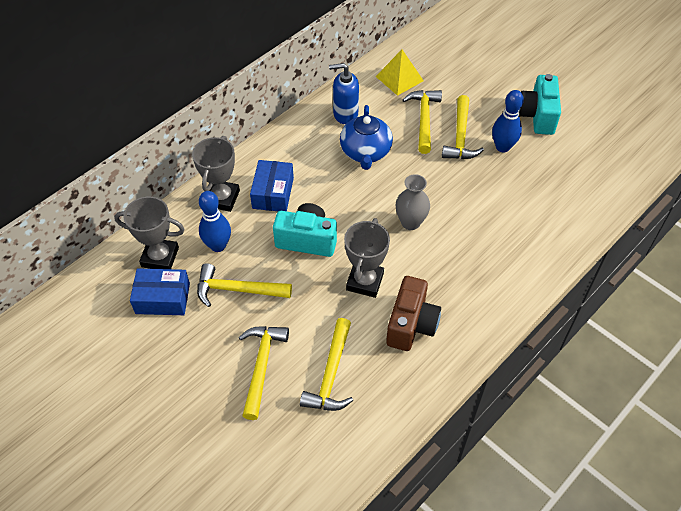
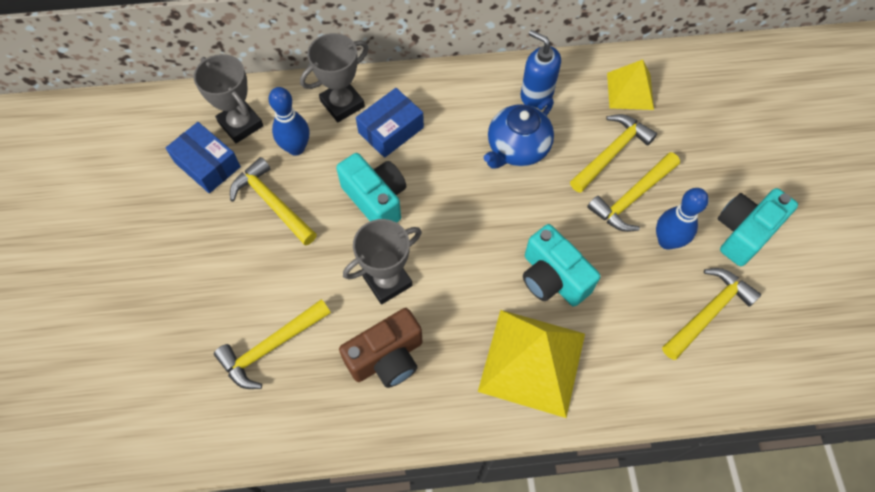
camera: 40 degrees right, 10 degrees up
(261, 366) = (223, 291): yellow hammer -> yellow hammer (708, 312)
(410, 222) = (489, 253): grey vase -> none
(461, 210) = (552, 278): none -> turquoise camera
(496, 263) = (532, 362): none -> yellow pyramid

